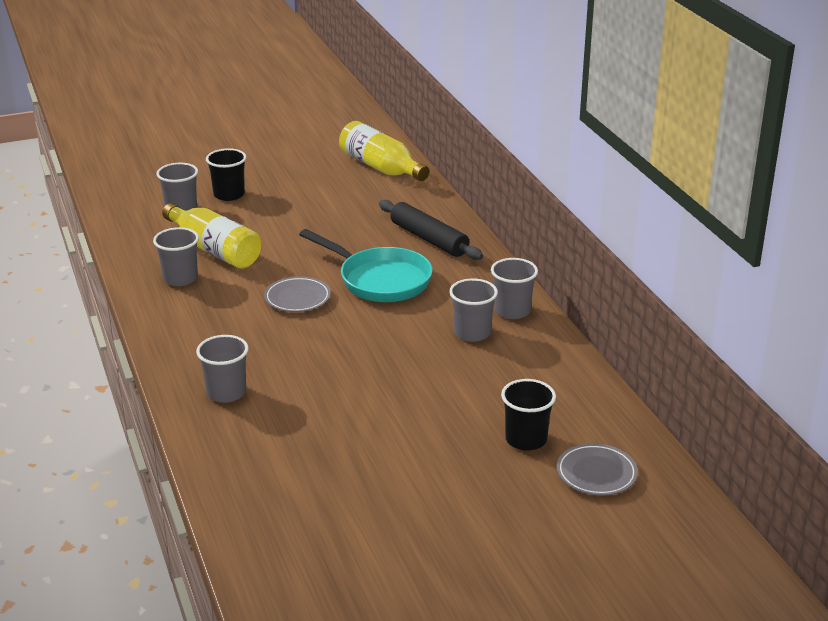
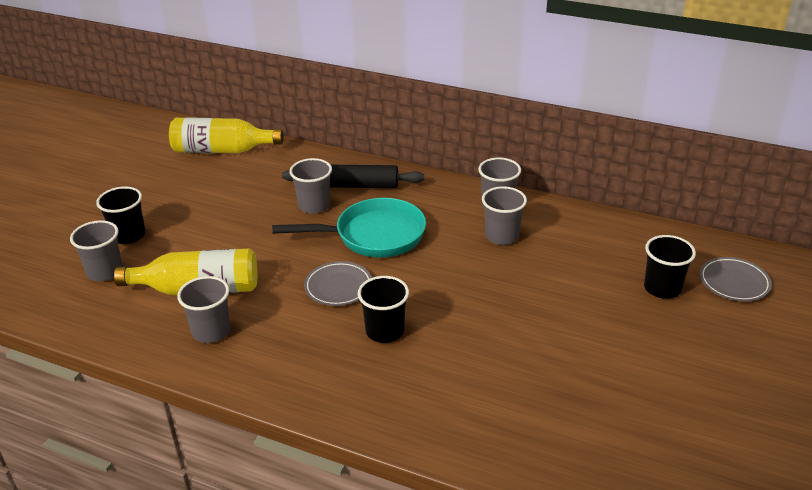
camera: 45 degrees left, 5 degrees up
(226, 392) = (422, 400): grey cup -> grey cup (314, 206)
(277, 341) = (385, 331): none -> black cup

